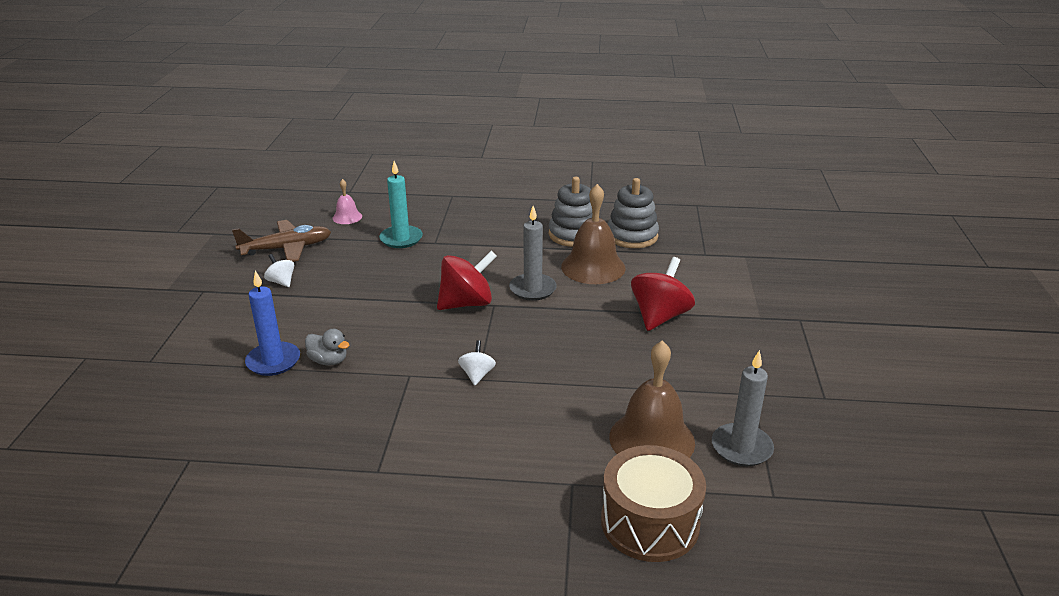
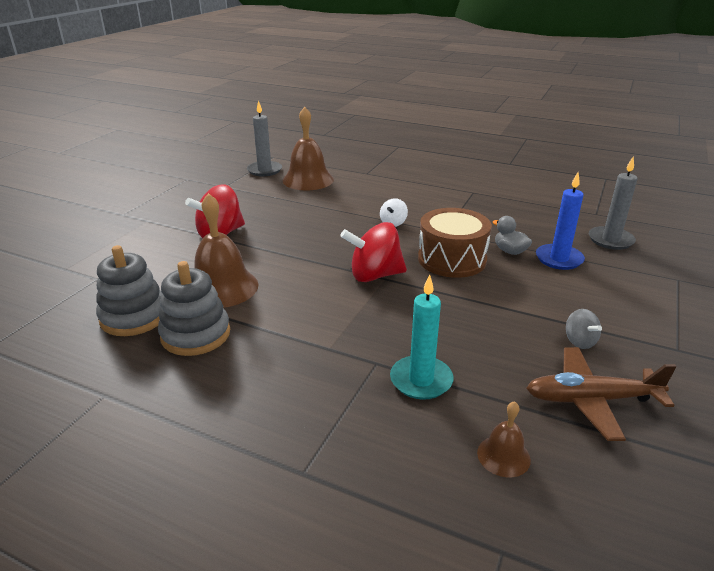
camera: 160 degrees left, 0 degrees up
(281, 282) = (579, 341): white spinning top -> grey spinning top
(347, 217) = (503, 456): pink bell -> brown bell
(532, 289) = (303, 276): grey candle -> grey candle (610, 240)
(650, 522) = (340, 158): brown drum -> brown drum (452, 259)

